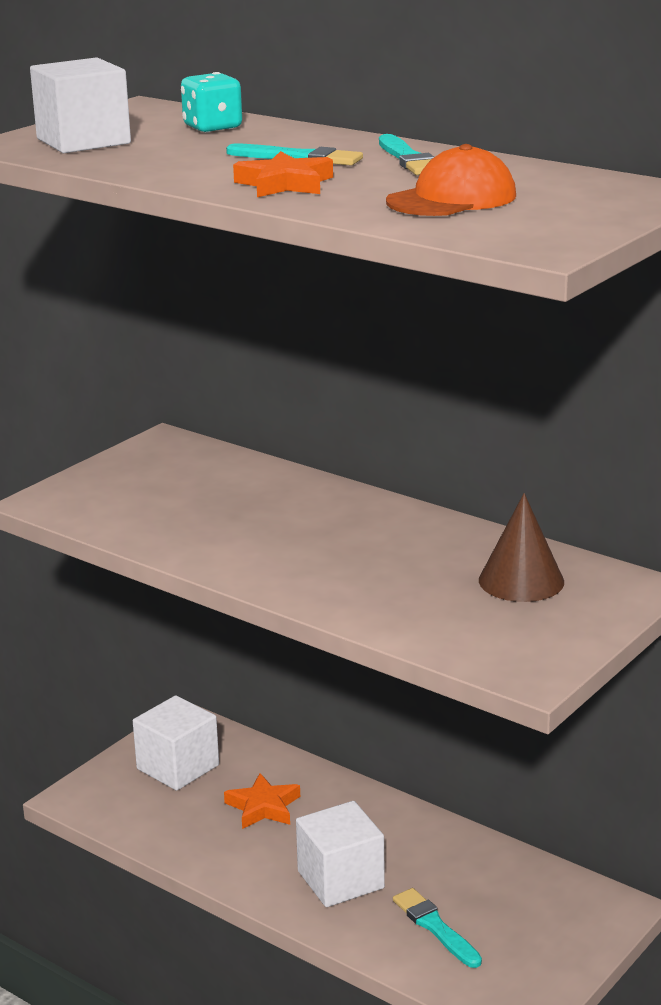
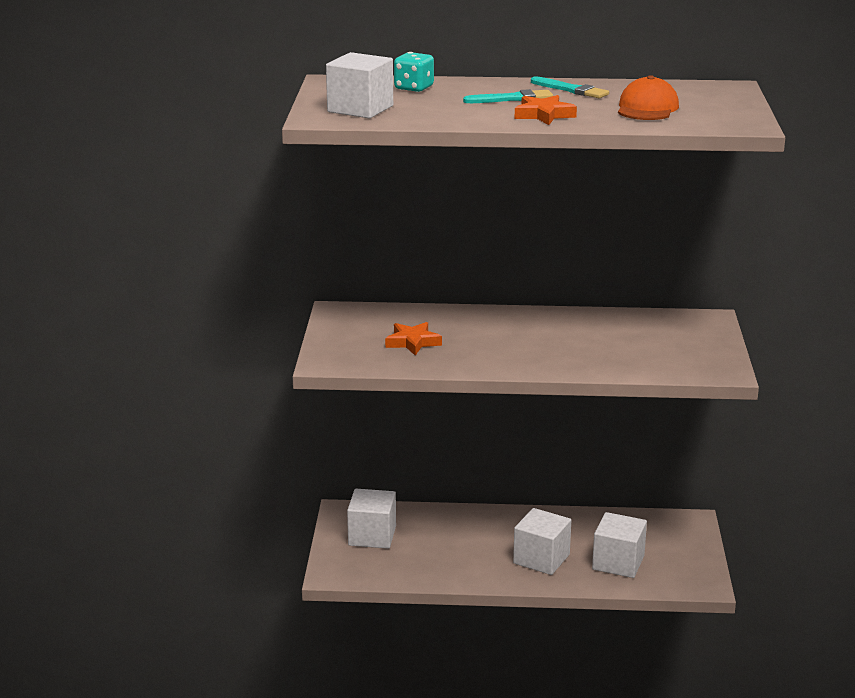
camera: 35 degrees left, 0 degrees up
(263, 807) = (451, 539): orange star -> orange star (412, 342)
(435, 927) = (618, 563): turquoise brush -> white cube
(521, 581) = (654, 331): brown cone -> none

